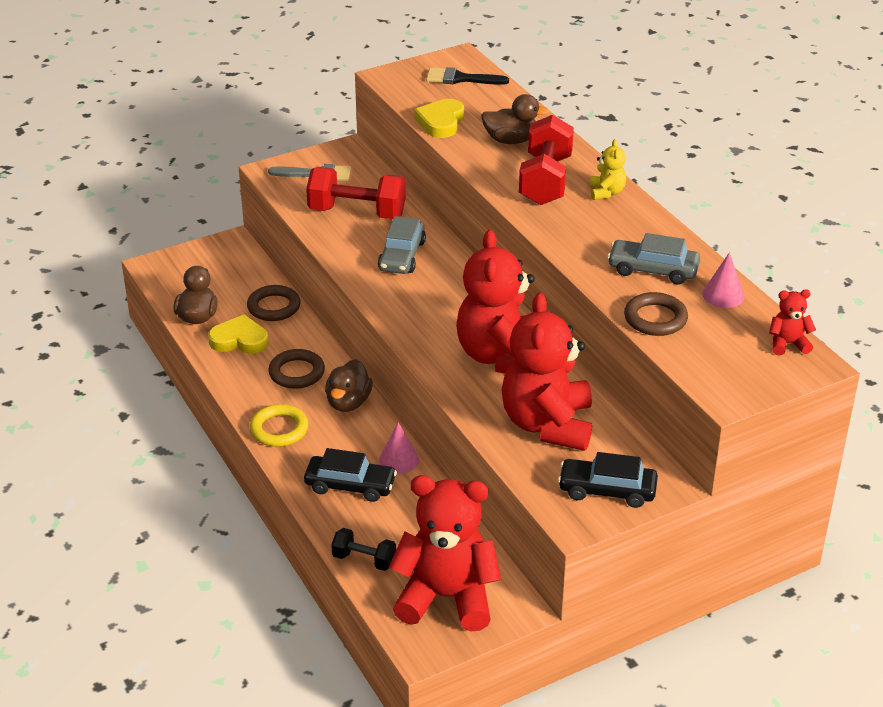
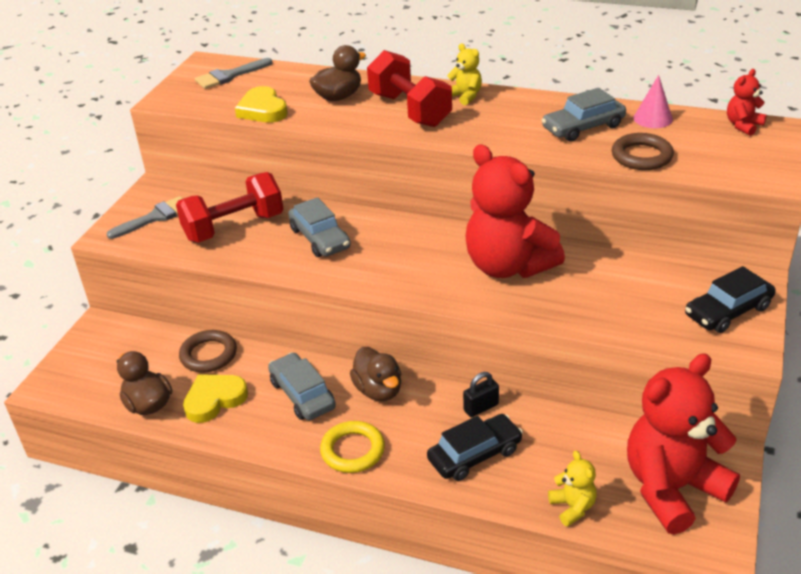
camera: 40 degrees left, 0 degrees up
(296, 373) = (302, 394): brown ring -> grey car
(364, 560) = (572, 507): black dumbbell -> yellow teddy bear
(399, 460) = (481, 407): pink cone -> black padlock
(460, 79) = (229, 76): black brush -> grey brush
(547, 424) = (616, 292): red teddy bear -> none

